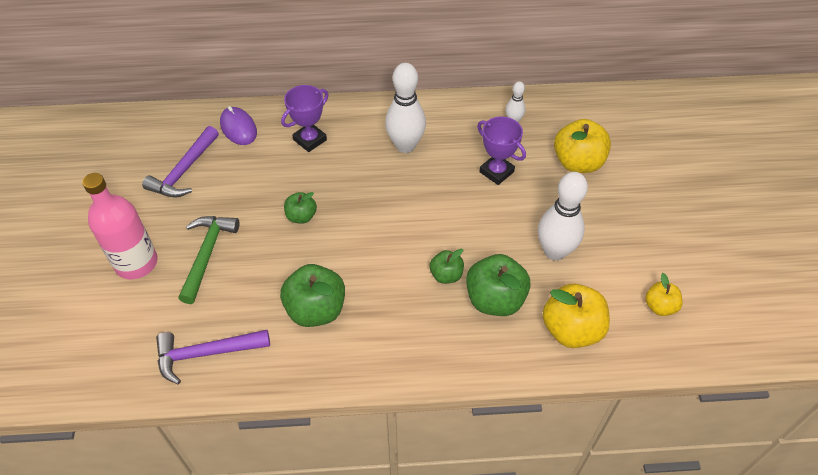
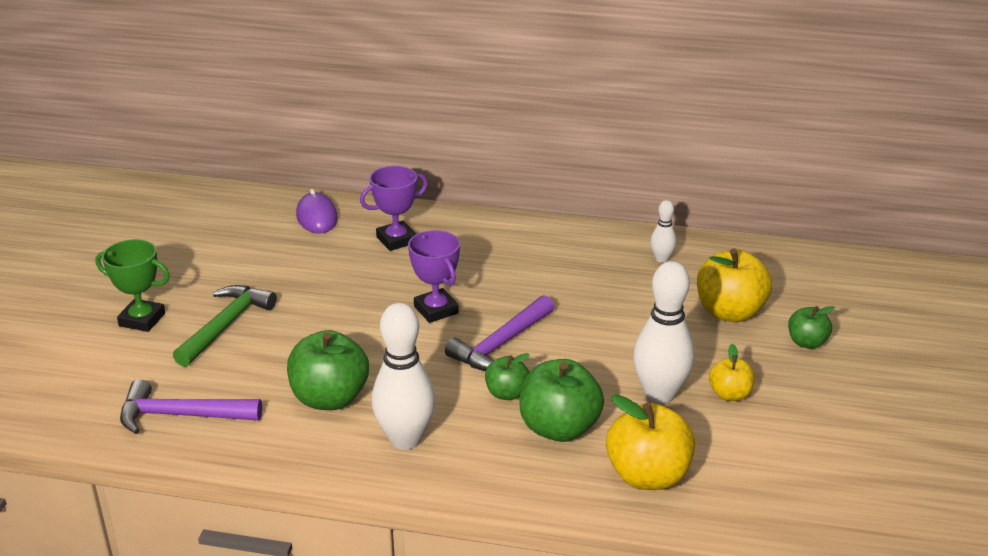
camera: 15 degrees right, 20 degrees down
(136, 263) = (142, 319): pink bottle -> green trophy
(184, 171) = (236, 246): purple hammer -> purple hammer (501, 344)
(301, 216) = (353, 309): green apple -> green apple (806, 342)
(405, 145) = (511, 262): white bowling pin -> white bowling pin (405, 439)
(496, 172) = (617, 304): purple trophy -> purple trophy (436, 310)
(659, 306) = (780, 474): yellow apple -> yellow apple (730, 394)

